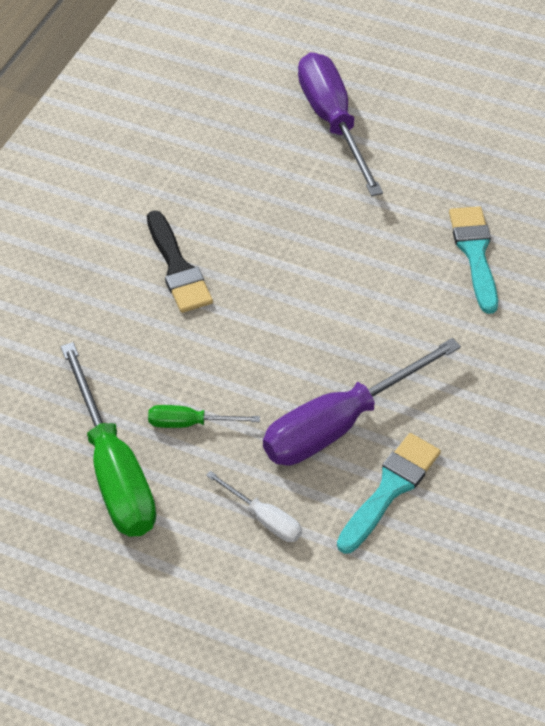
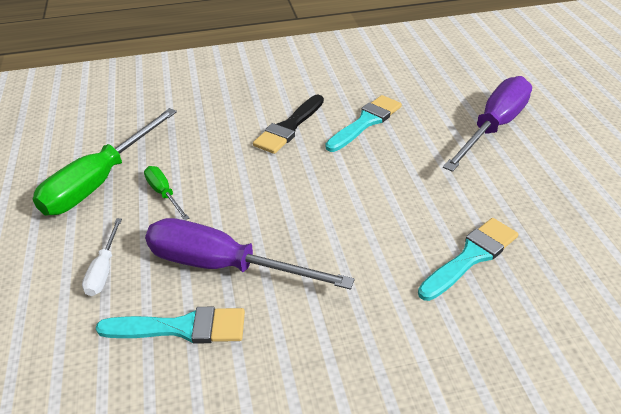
camera: 55 degrees right, 10 degrees down
(231, 205) = (365, 122): none -> turquoise brush

